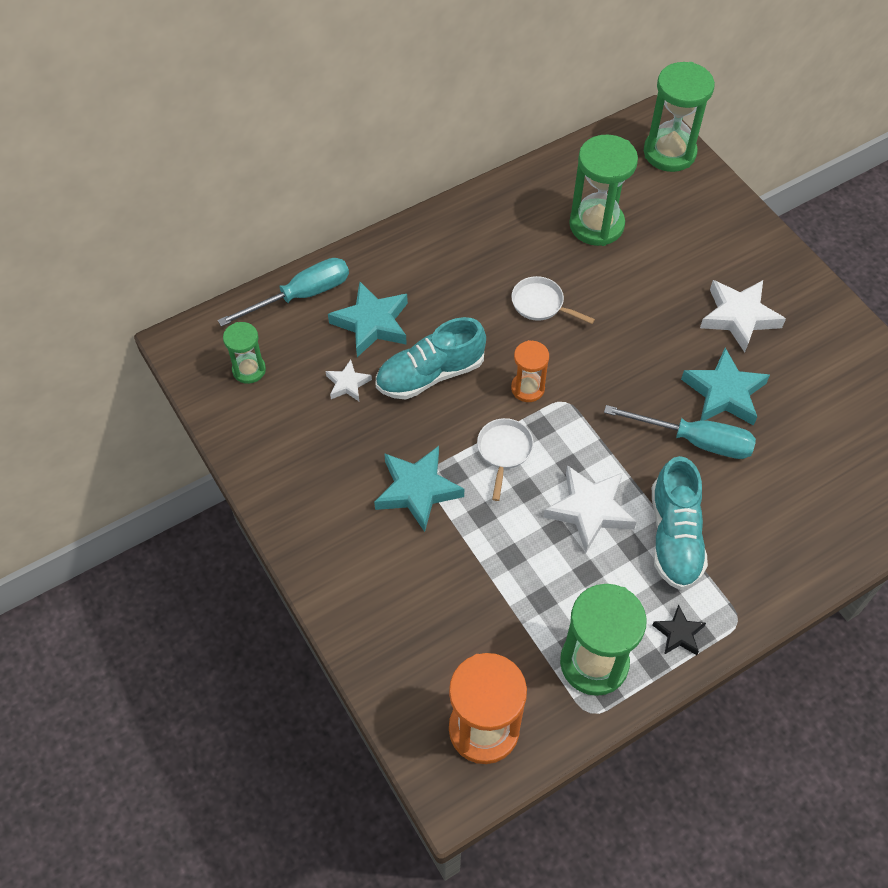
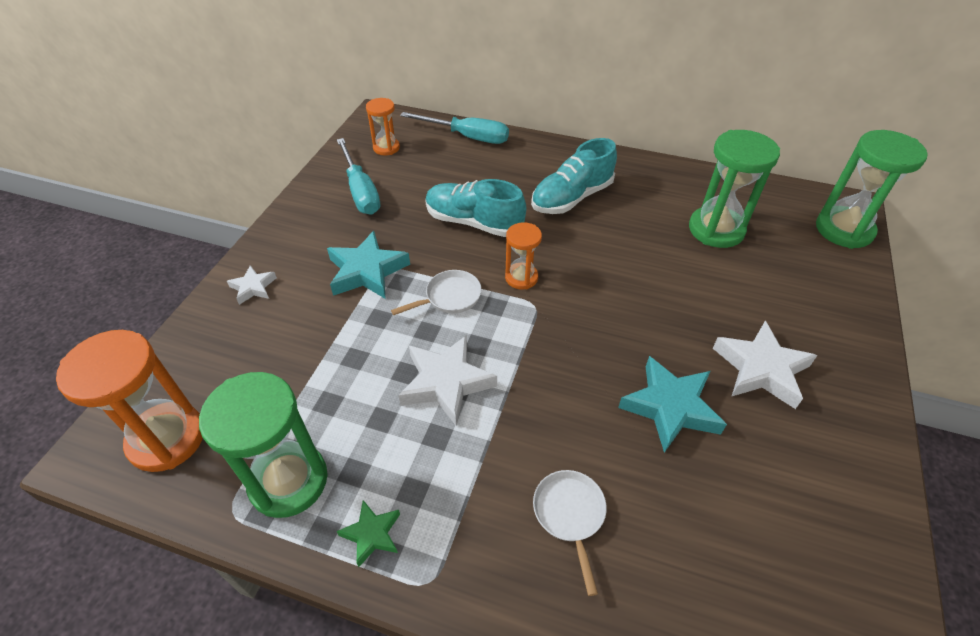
camera: 50 degrees right, 10 degrees down
(249, 370) = (386, 148): green hourglass -> orange hourglass
(347, 384) = (422, 191): white star -> white star (253, 287)
(372, 323) = (483, 175): turquoise star -> none
(541, 304) = (605, 242): white pan -> white pan (570, 515)
(674, 536) = (477, 463): turquoise shoe -> turquoise shoe (571, 198)
(678, 633) = (372, 534): black star -> green star
(695, 440) = (595, 416): turquoise screwdriver -> turquoise screwdriver (360, 191)

